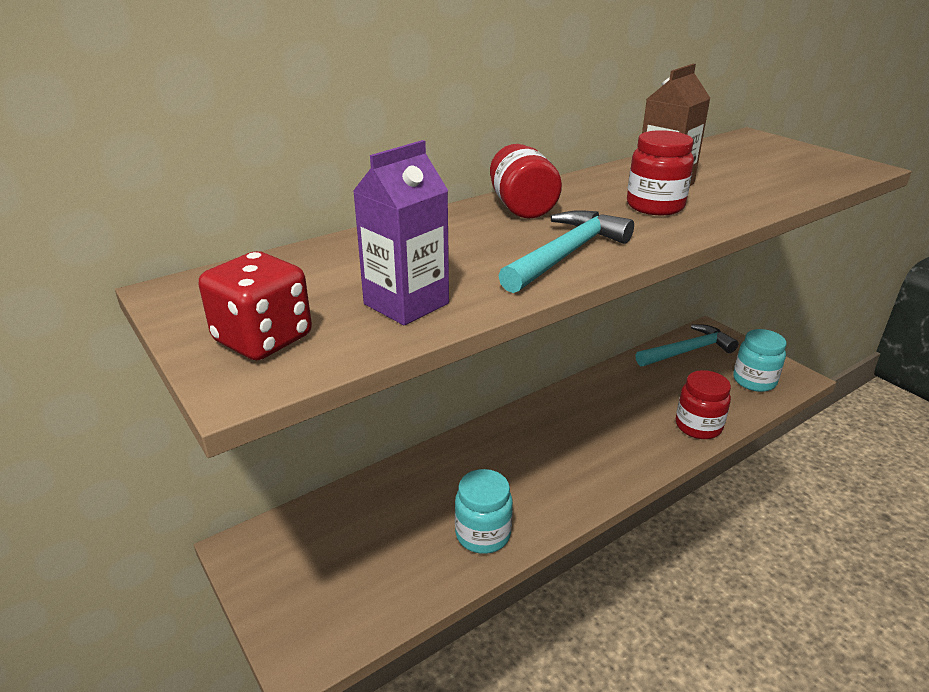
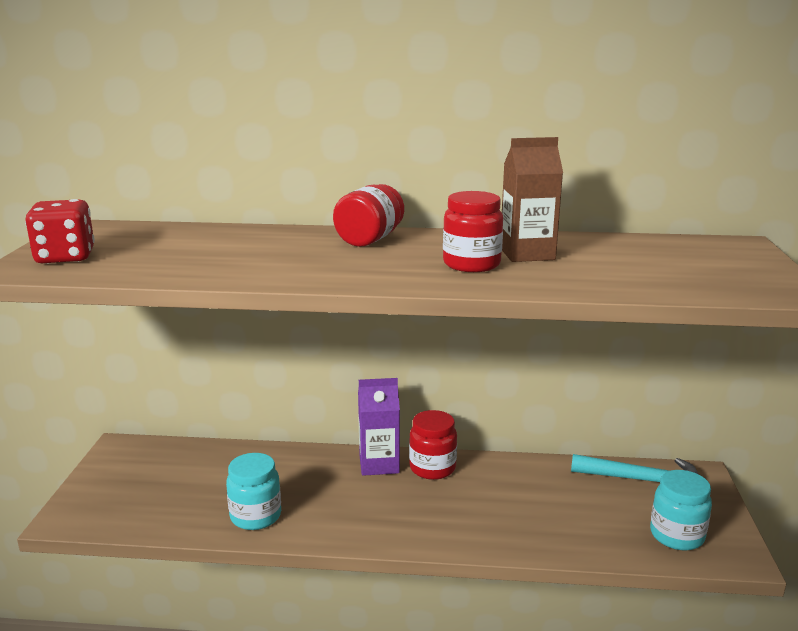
camera: 40 degrees right, 10 degrees down
(406, 304) = (163, 265): purple carton -> purple carton (379, 464)
(566, 254) = (319, 271): turquoise hammer -> none
(698, 426) = (547, 540): red jar -> red jar (432, 468)

